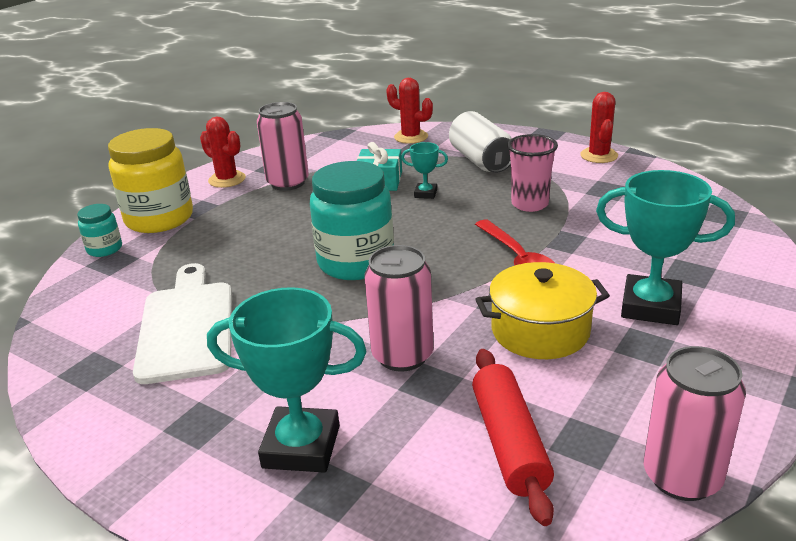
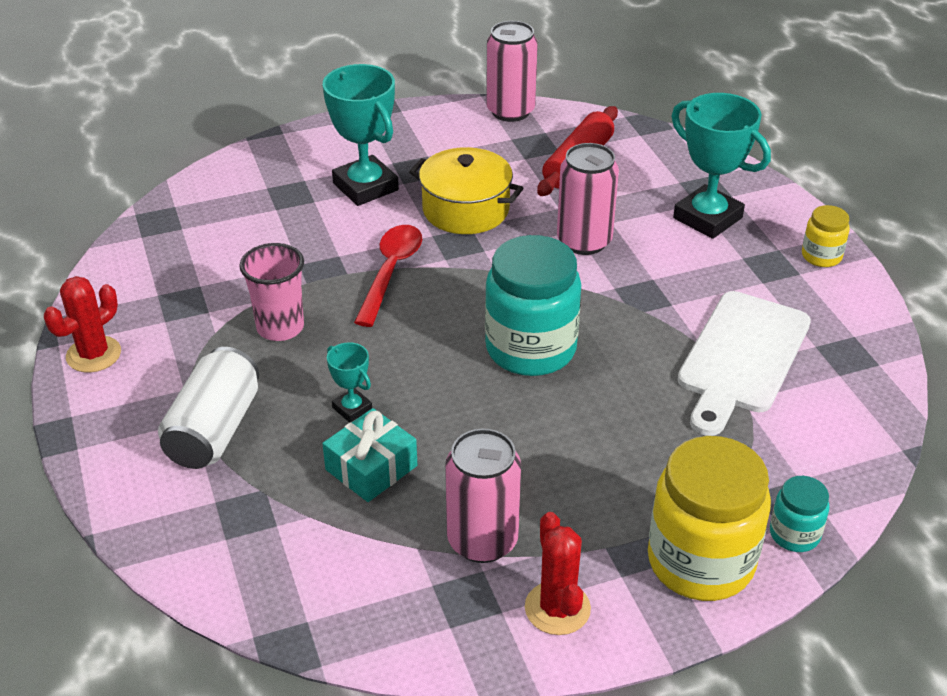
camera: 145 degrees left, 10 degrees up
(144, 463) = (821, 256): none -> yellow jar
(411, 137) = (213, 549): red cactus -> none

